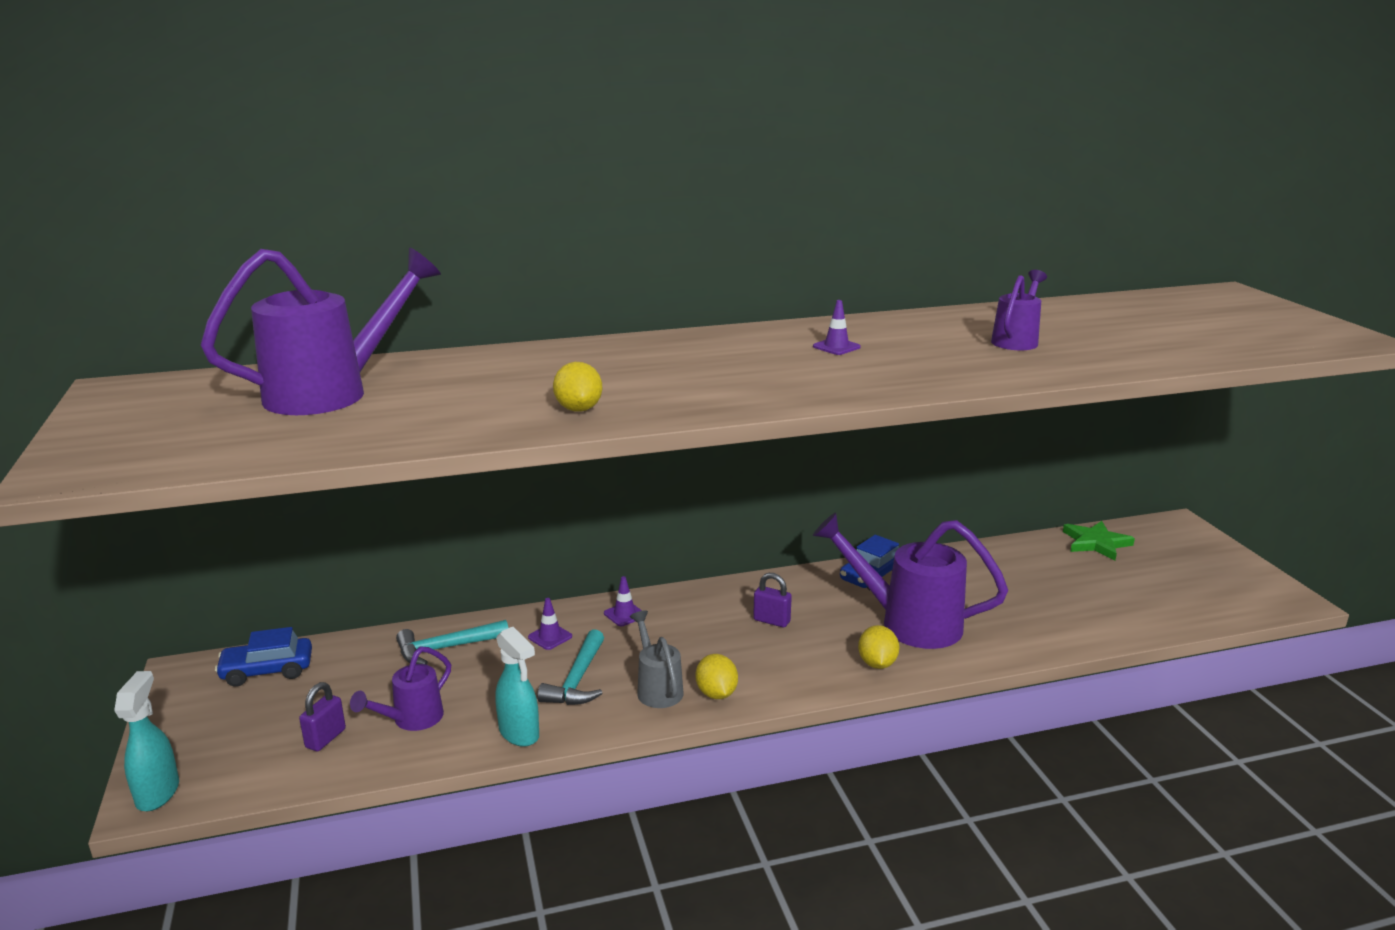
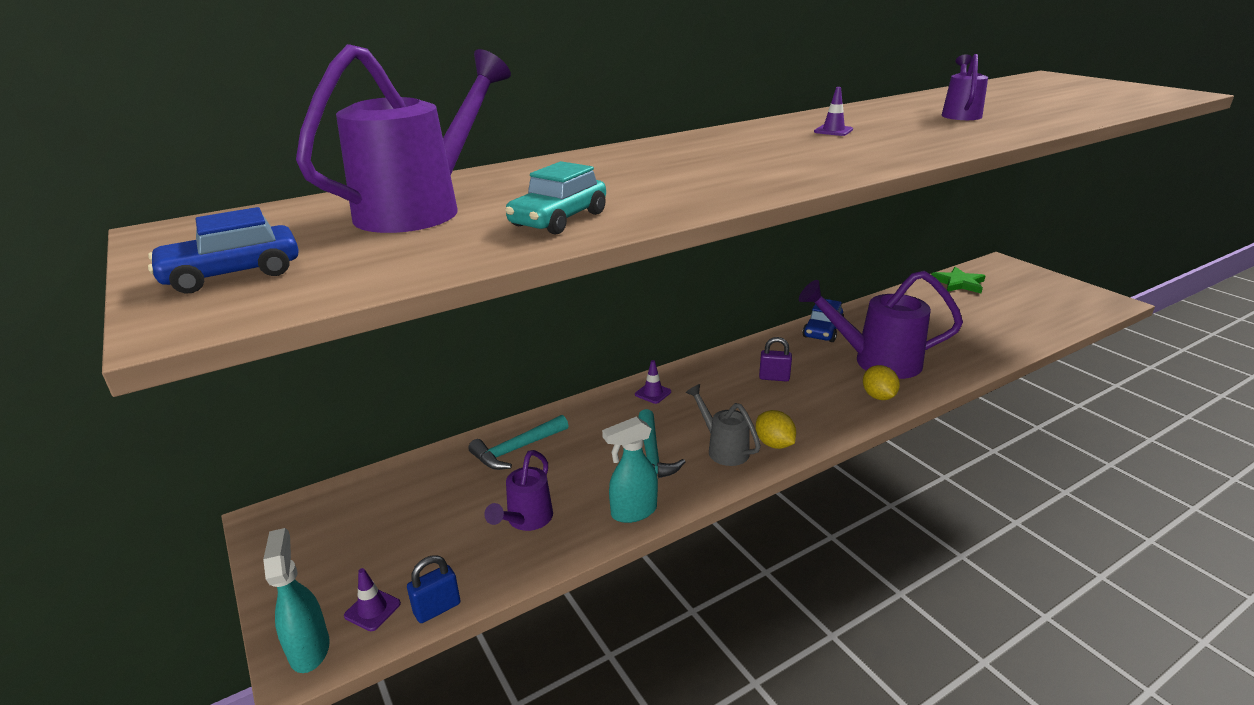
camera: 15 degrees left, 5 degrees up
(267, 671) = (356, 502): blue car -> blue car (232, 274)
(283, 783) = (437, 608): none -> blue padlock
(325, 738) = (454, 555): purple padlock -> none
(435, 421) = (558, 219): none -> turquoise car
(519, 733) = (633, 512): turquoise spray bottle -> turquoise spray bottle turned 120 degrees clockwise
(550, 637) = (602, 423): purple traffic cone -> purple traffic cone (372, 609)
(578, 409) = (684, 195): yellow lemon -> none

